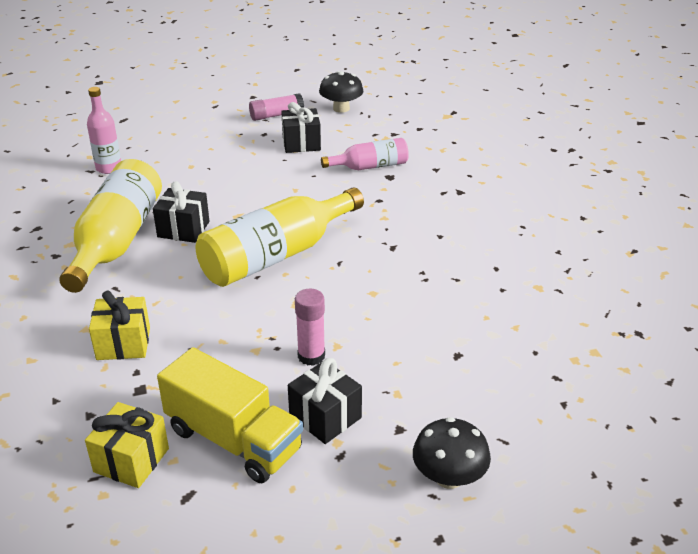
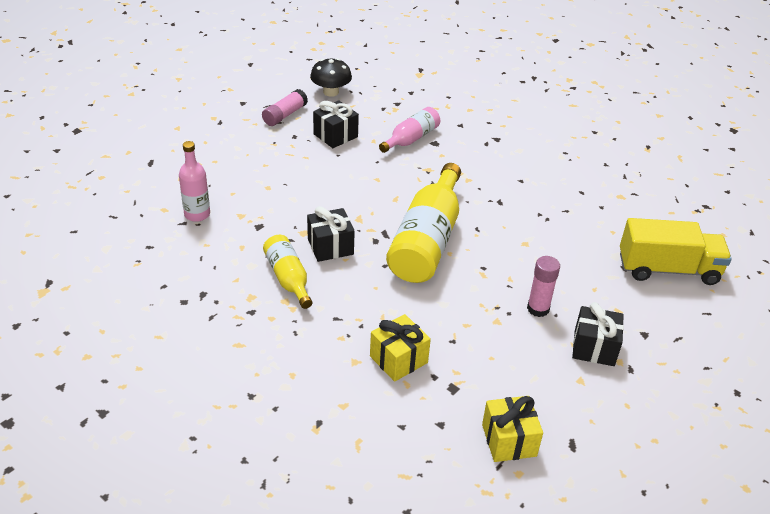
camera: 35 degrees left, 5 degrees up
(117, 241) = (288, 278): yellow bottle -> yellow bottle, size x0.55
(233, 440) = (556, 392): yellow truck -> yellow truck (668, 269)
(449, 477) = (703, 351): black mushroom -> none

